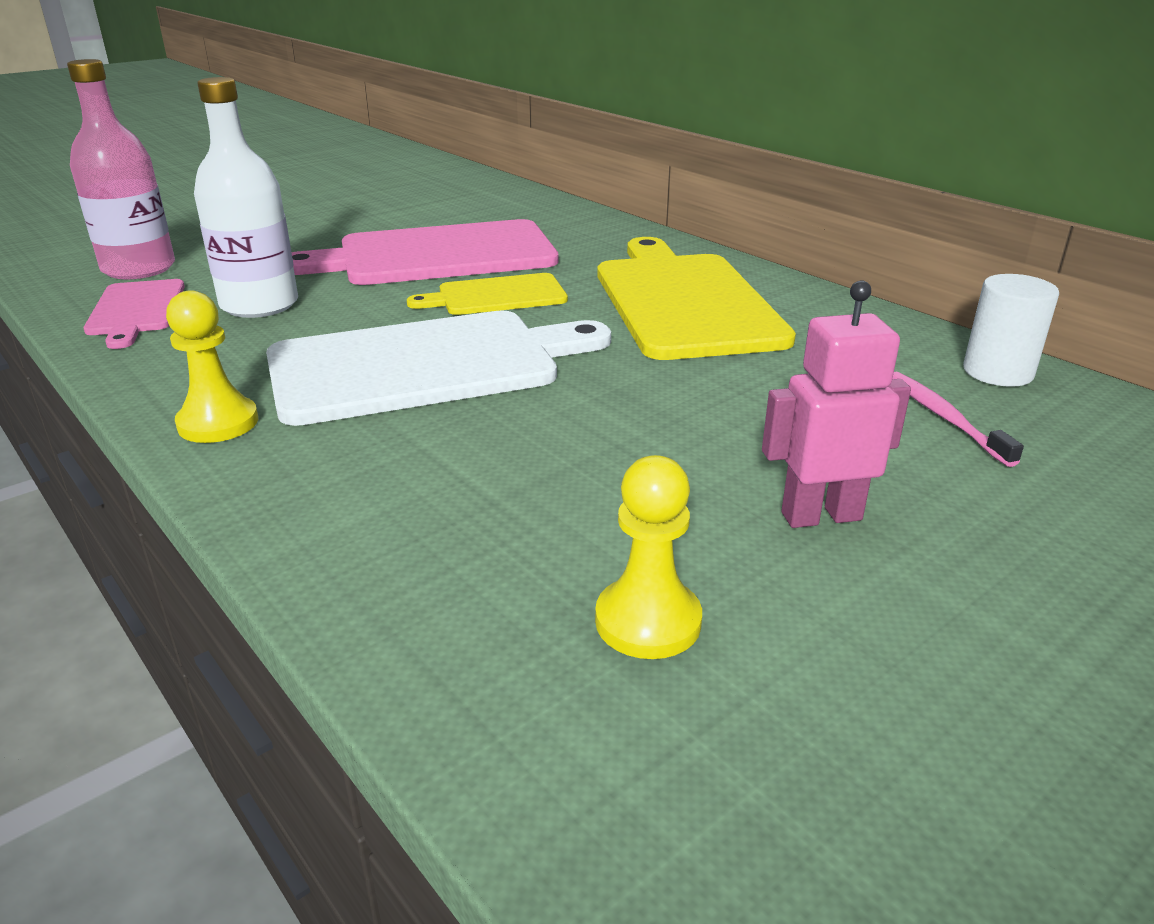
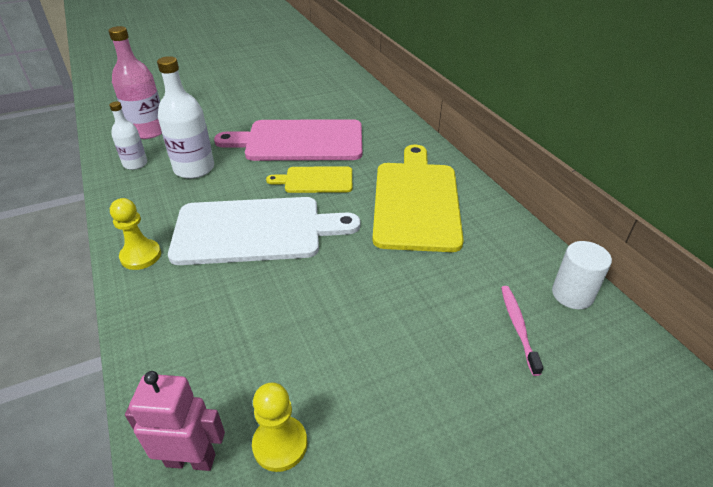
camera: 15 degrees right, 10 degrees up
(136, 310) = (135, 164): pink cutting board -> white bottle
(821, 516) = (406, 390): pink robot -> pink robot (191, 459)

